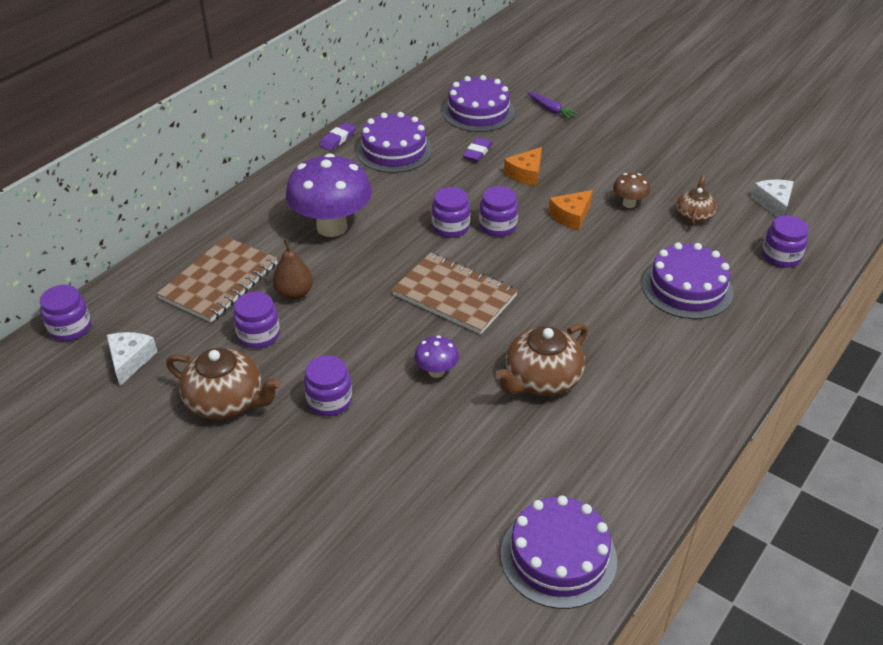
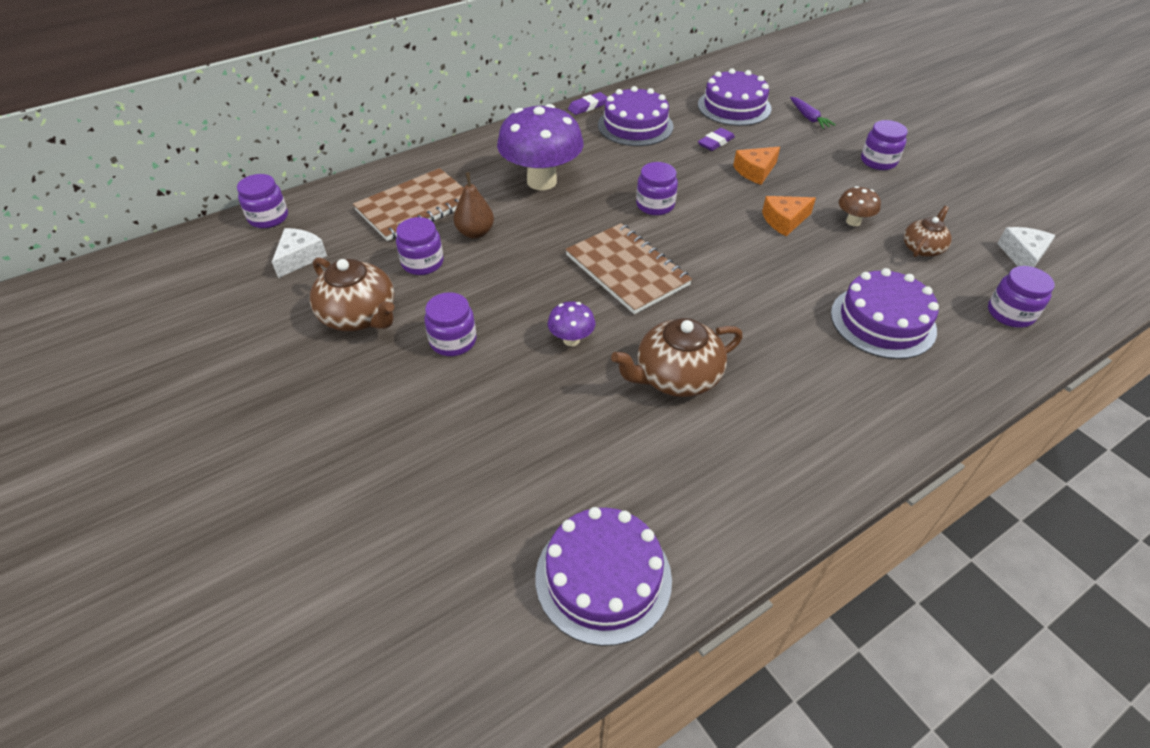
camera: 20 degrees right, 5 degrees up
(497, 226) = (703, 214): purple jar -> purple jar (878, 161)

